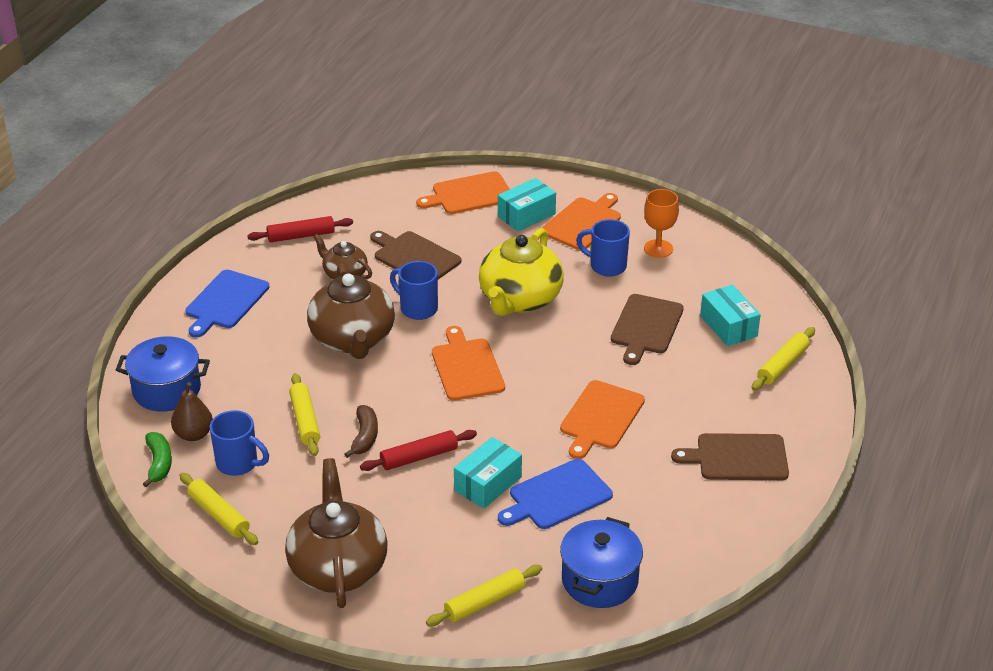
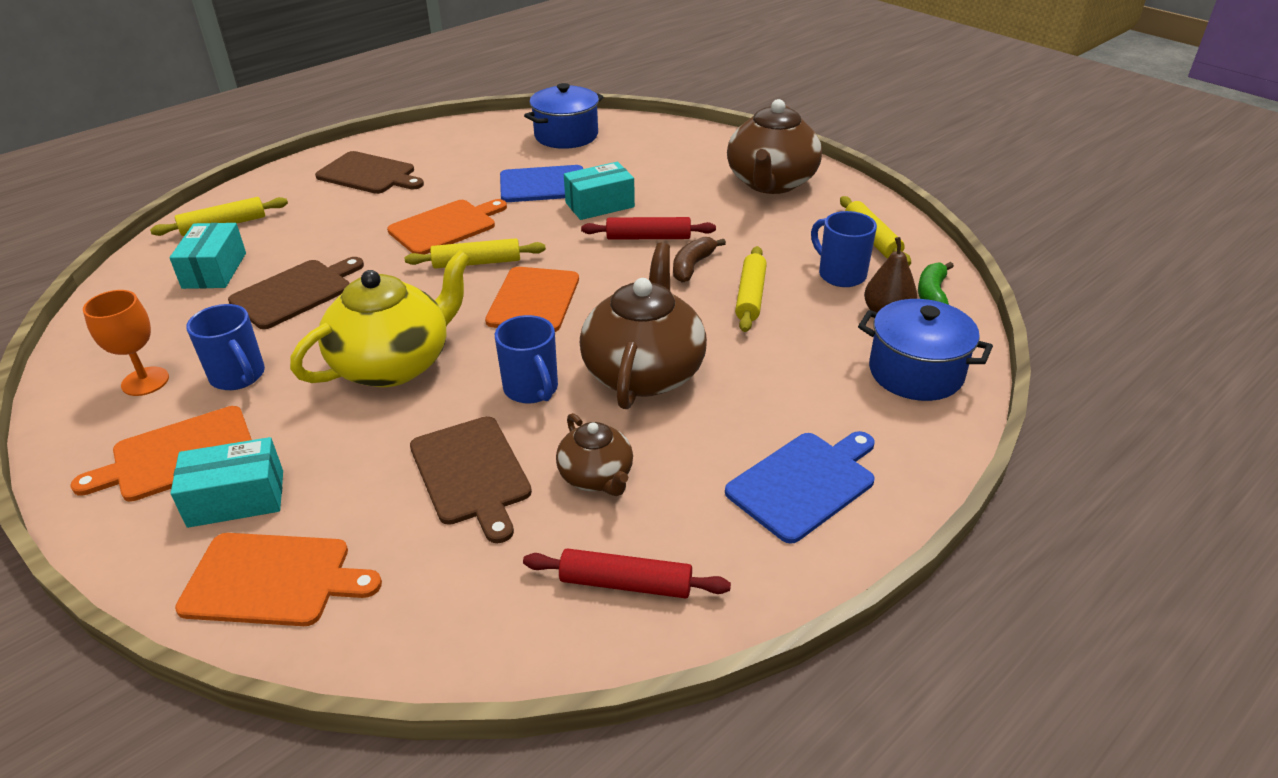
camera: 155 degrees left, 0 degrees up
(485, 602) = (663, 143): yellow rolling pin -> yellow rolling pin (477, 263)

